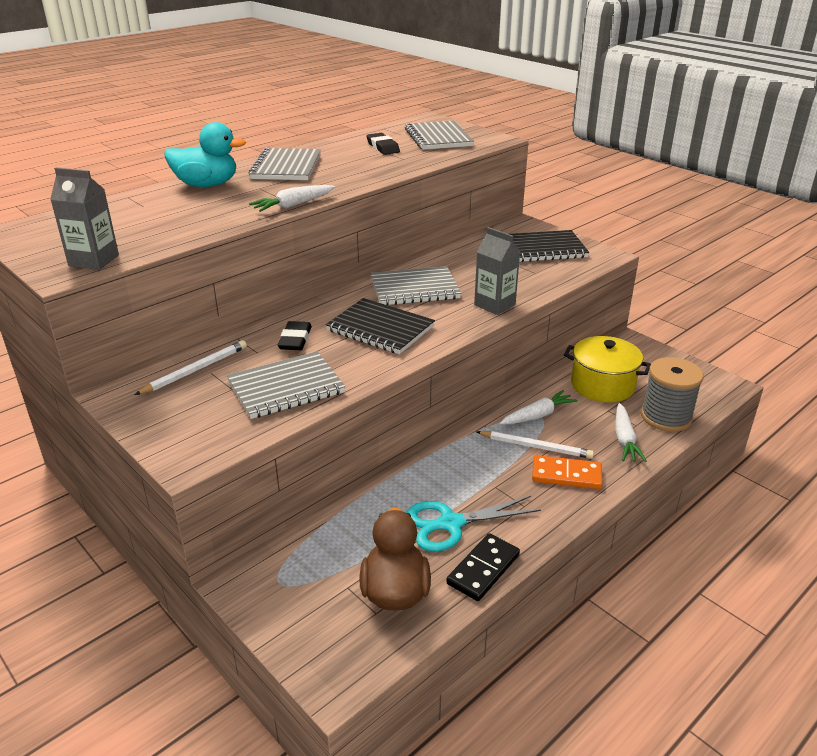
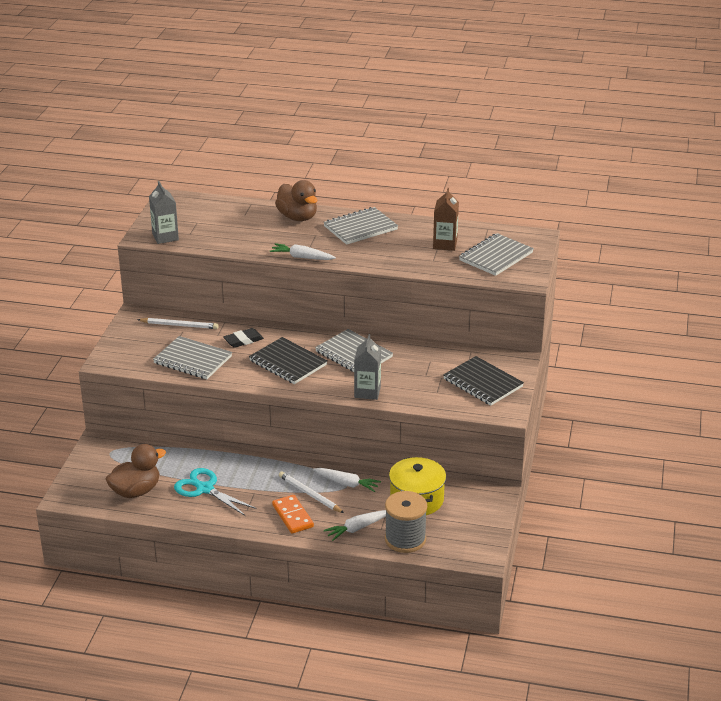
camera: 55 degrees right, 0 degrees up
(207, 185) = (297, 217): turquoise duck -> brown duck
(380, 328) = (288, 363): black notebook -> black notebook turned 45 degrees counterclockwise
(382, 147) = (445, 244): black eraser -> brown carton
(483, 569) = (179, 514): black domino -> none
(535, 447) = (310, 494): white pencil -> white pencil turned 150 degrees clockwise

